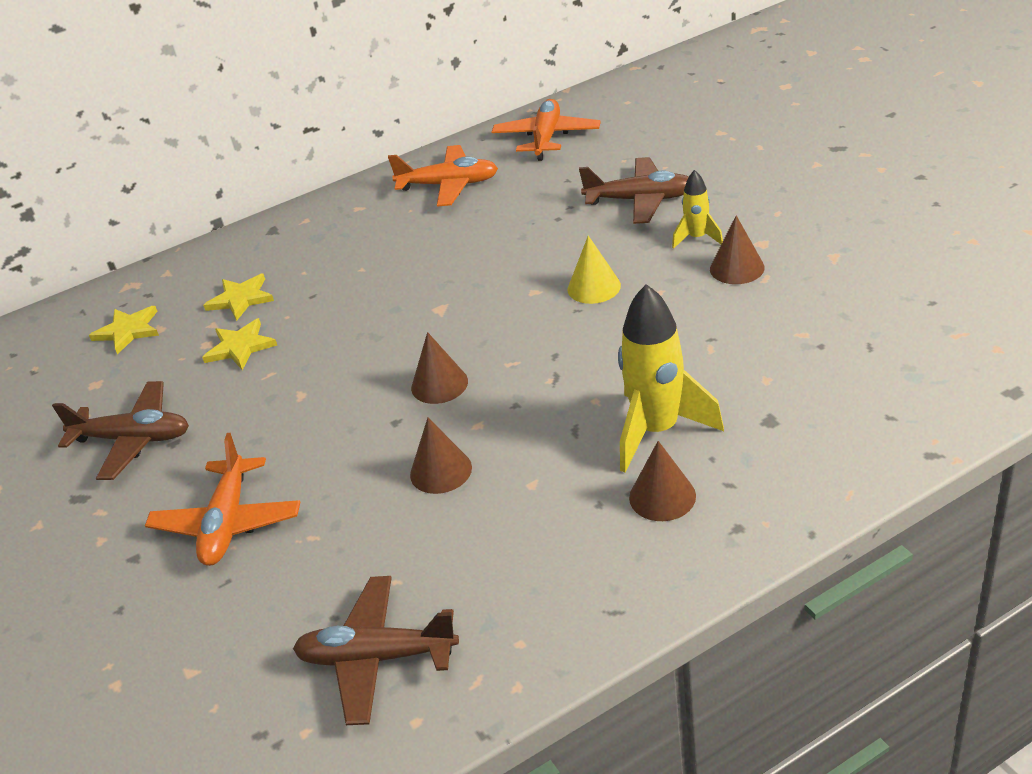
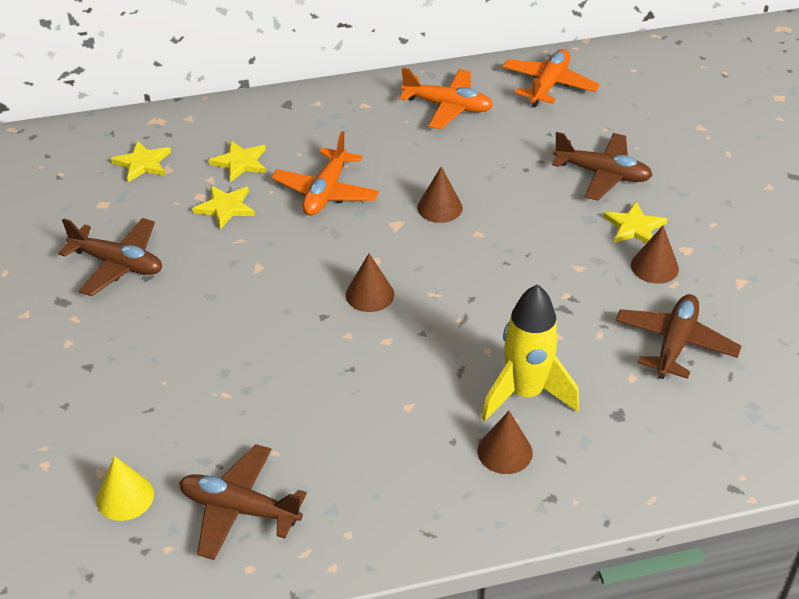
camera: 10 degrees right, 5 degrees up
(228, 523) = (166, 361): orange plane -> orange plane (326, 192)
(441, 471) = (342, 371): brown cone -> brown cone (439, 207)
(594, 287) = (528, 246): yellow cone -> yellow cone (125, 497)
(697, 238) = (634, 227): yellow rocket -> yellow star
(795, 333) = (675, 343): none -> brown plane

